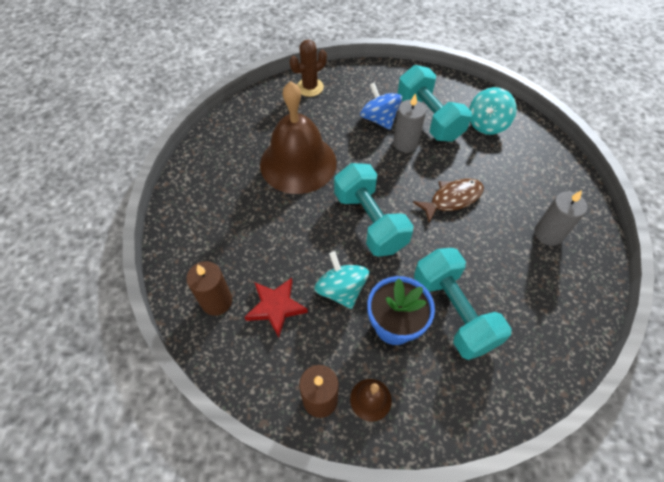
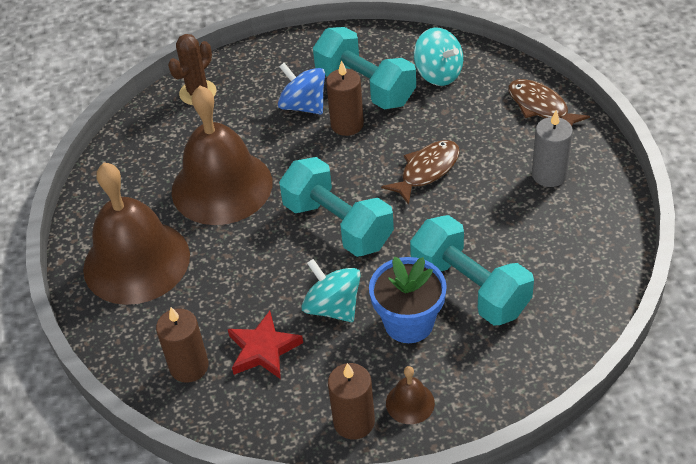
camera: 15 degrees left, 10 degrees down
(216, 202) = (136, 261): none -> brown bell
(405, 143) = (347, 124): grey candle -> brown candle
(487, 124) = (438, 74): turquoise spinning top -> turquoise spinning top turned 60 degrees counterclockwise
(558, 174) = (540, 107): none -> brown fish

